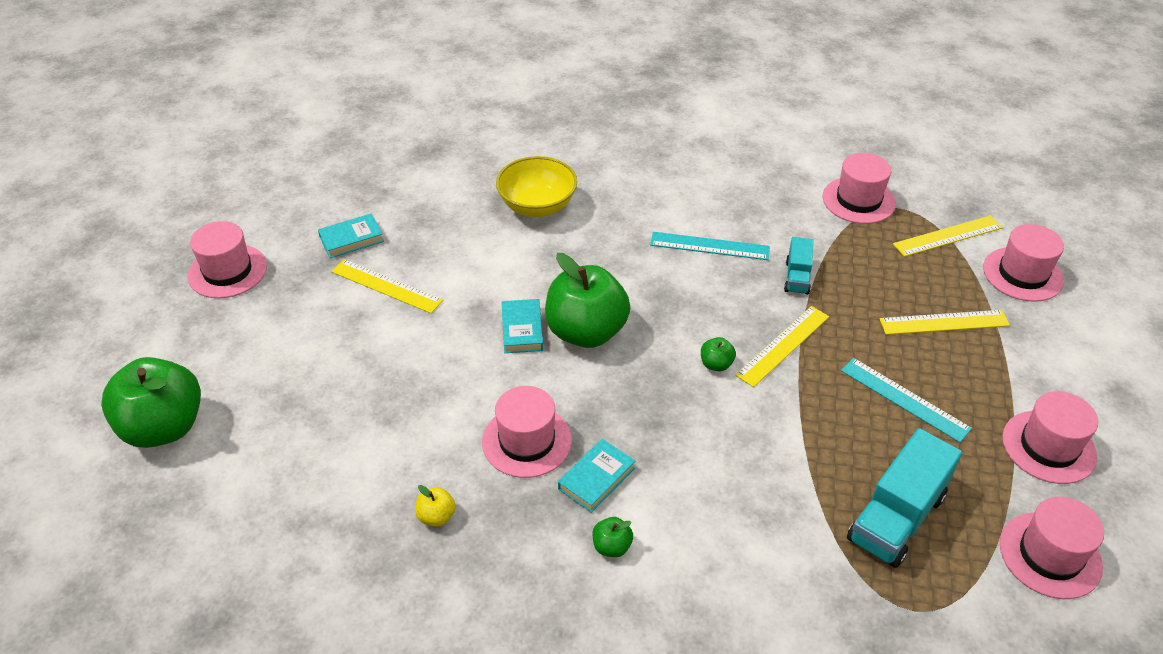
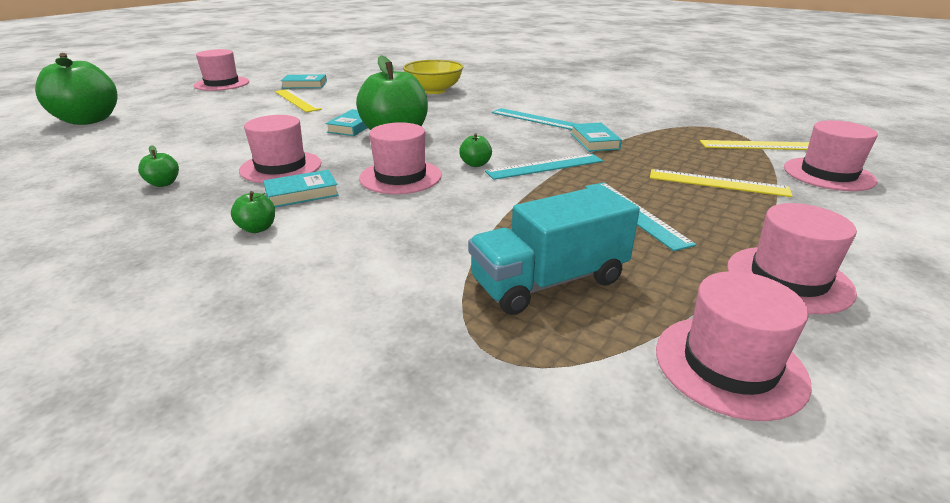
camera: 25 degrees right, 15 degrees down
(436, 516) = (163, 183): yellow apple -> green apple
(783, 345) = (545, 166): yellow ruler -> turquoise ruler
(797, 277) = (594, 141): turquoise truck -> turquoise book
(858, 200) = (686, 120): pink hat -> pink hat (400, 177)

